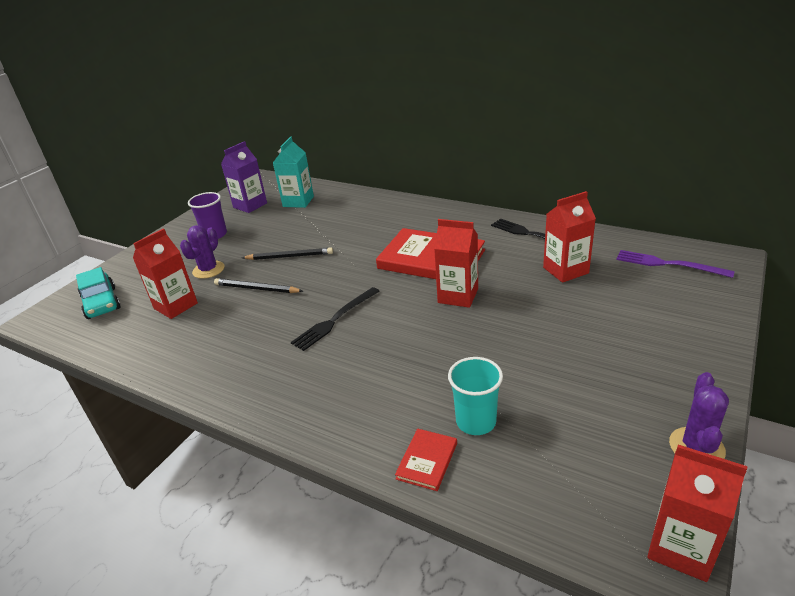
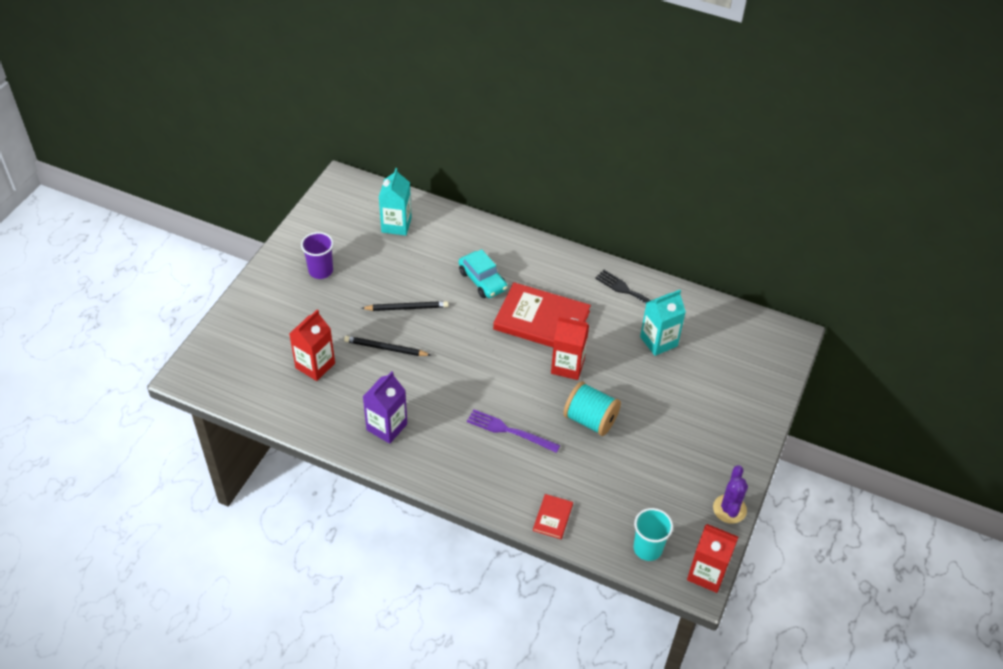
camera: 10 degrees left, 15 degrees up
(101, 303) = (240, 358): turquoise car -> turquoise car (482, 280)
(208, 270) = (331, 321): purple cactus -> none
(250, 205) = (345, 227): purple carton -> purple carton (387, 427)
(335, 320) = (465, 388): black fork -> none
(476, 421) = (585, 487): turquoise cup -> turquoise cup (647, 548)
(484, 345) = (590, 420): none -> turquoise spool
(565, 270) = (658, 341): red carton -> turquoise carton
(668, 264) = (743, 339): purple fork -> purple fork (509, 431)

